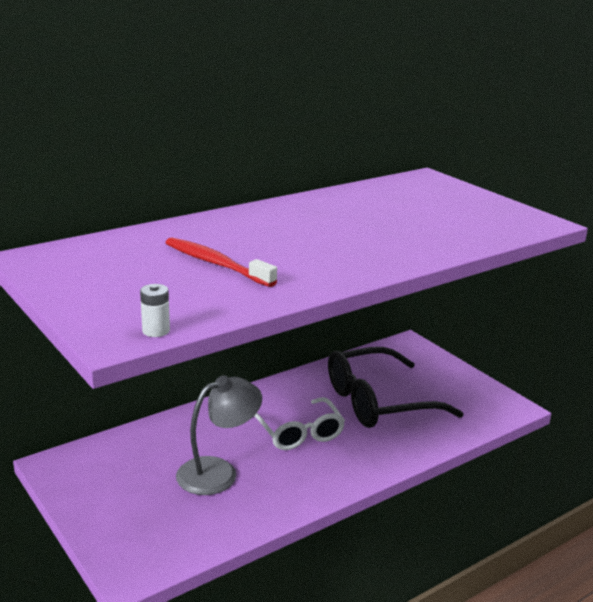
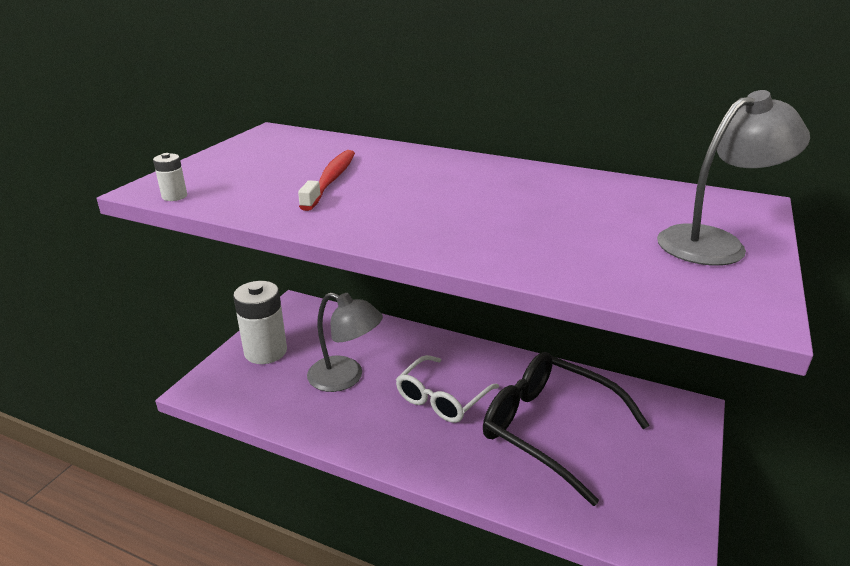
camera: 60 degrees right, 5 degrees up
(117, 508) = (265, 351): none -> white battery
(466, 201) = (714, 243): none -> grey lamp

